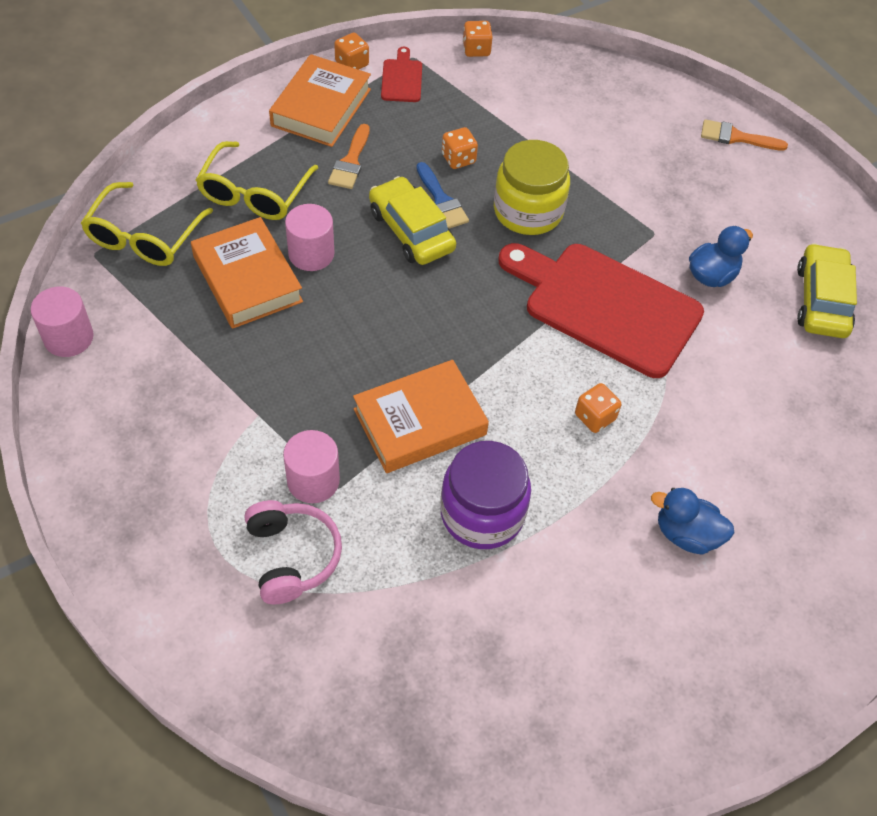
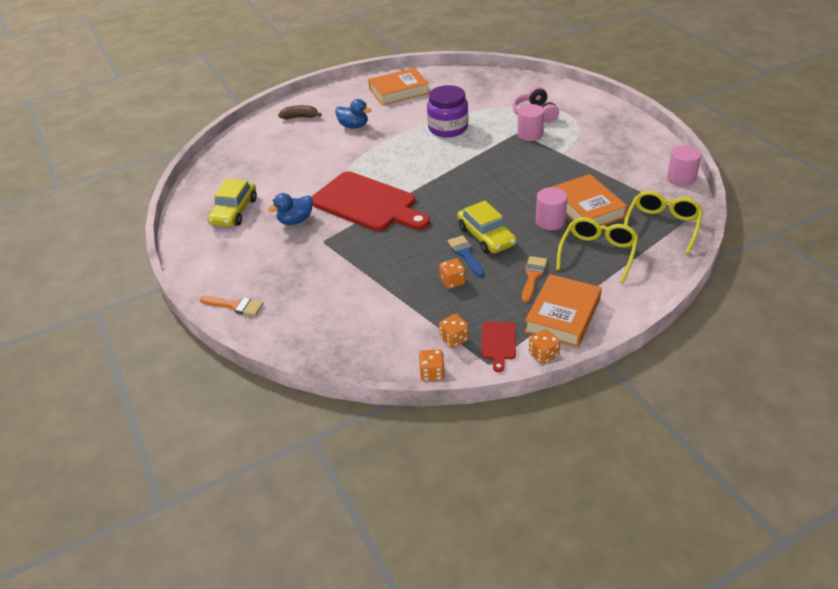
camera: 170 degrees left, 15 degrees down
(419, 422) = (478, 155): orange book -> orange book (399, 91)
(528, 211) = (406, 250): yellow jar -> none
(595, 417) = (386, 160): orange dice -> orange dice (454, 339)
(817, 577) = (300, 117): none -> brown banana

